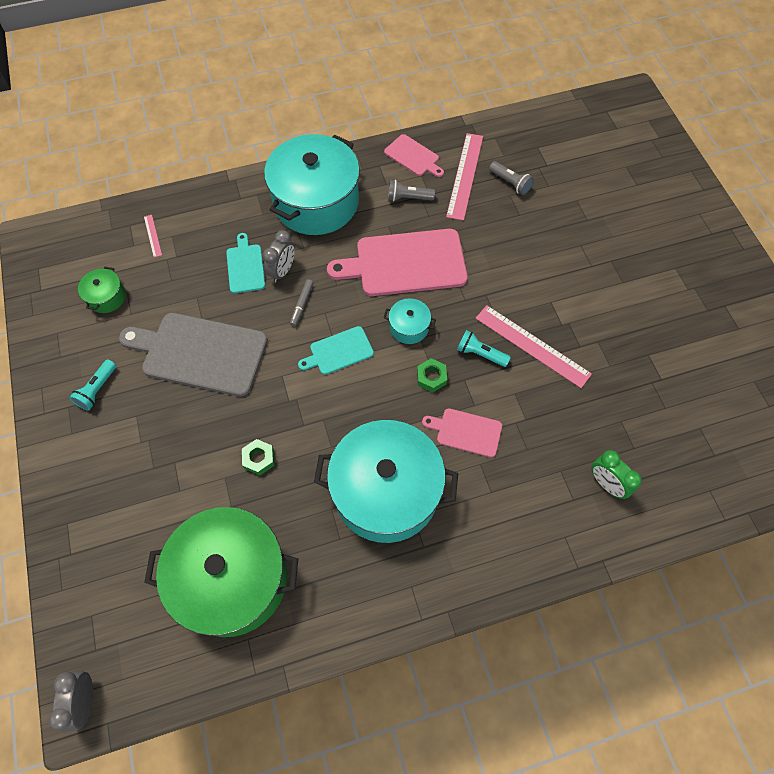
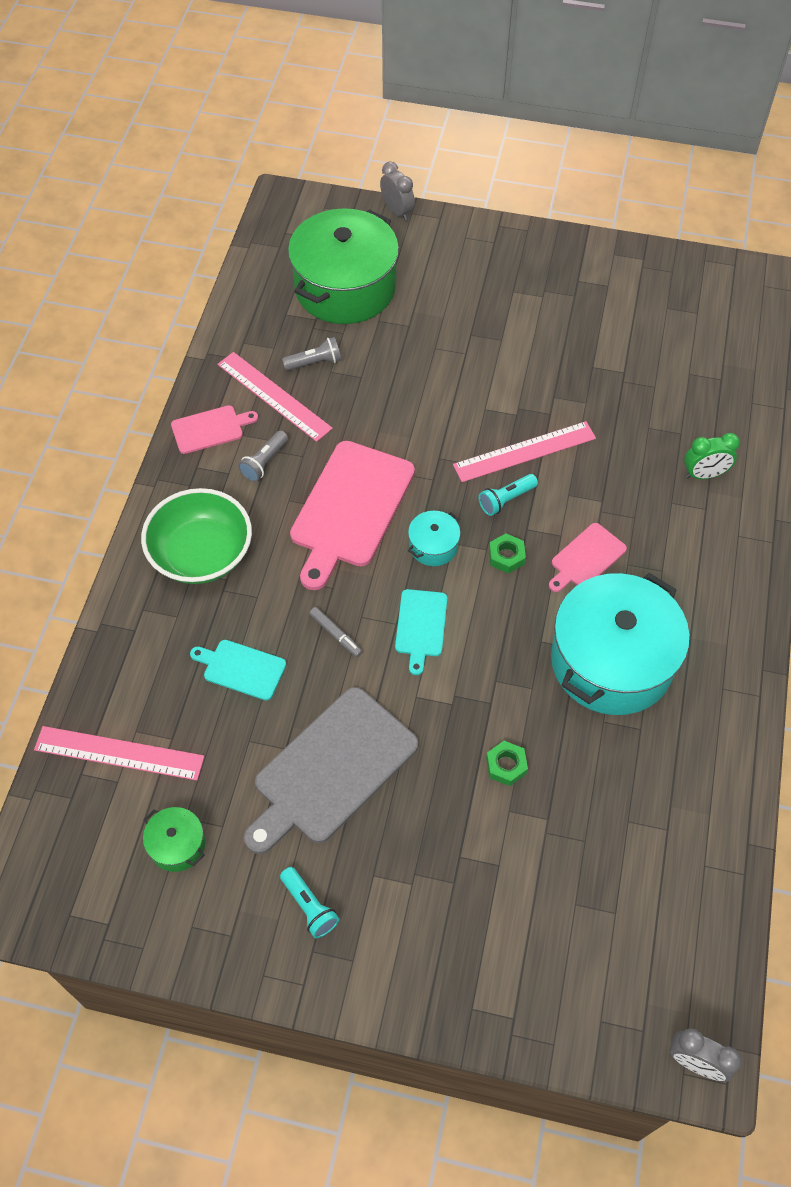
camera: 60 degrees left, 5 degrees down
(152, 235) = (119, 753): pink ruler -> pink ruler, size x2.19
(232, 579) = (632, 853): green pot -> green pot (345, 288)
(282, 271) = (276, 633): grey clock -> grey clock (397, 211)
(316, 202) = (201, 554): turquoise pot -> green bowl

